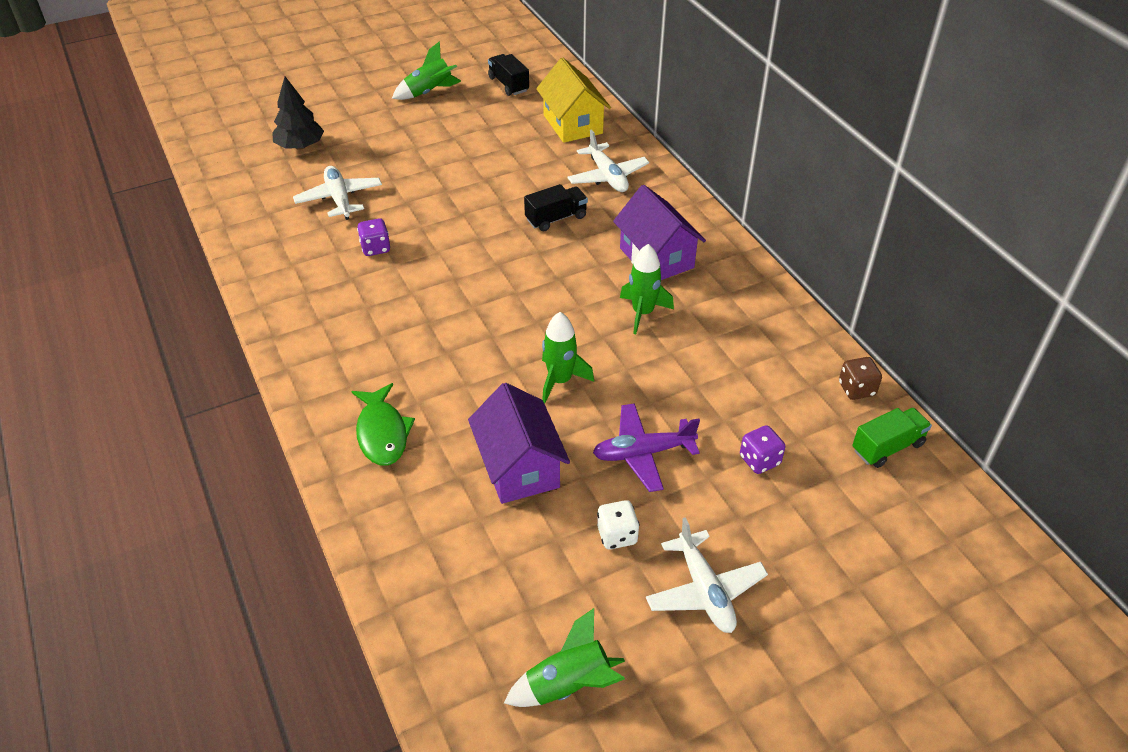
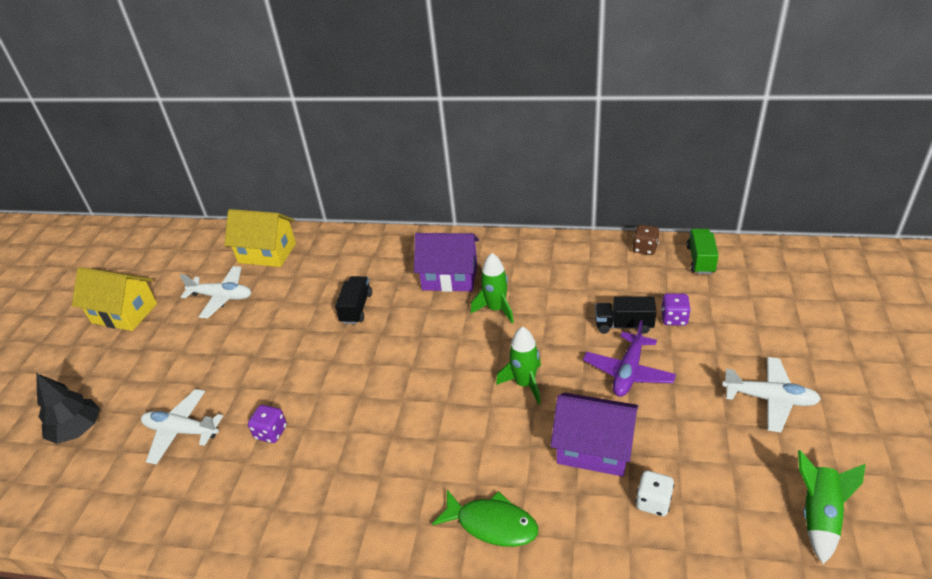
camera: 50 degrees left, 5 degrees down
(429, 92) = (124, 313): green rocket -> yellow house
(508, 84) = (178, 265): black truck -> black truck (624, 325)
(607, 176) = (343, 262): white plane -> white plane (221, 297)
(617, 535) = (695, 422): white dice -> white dice (653, 502)

